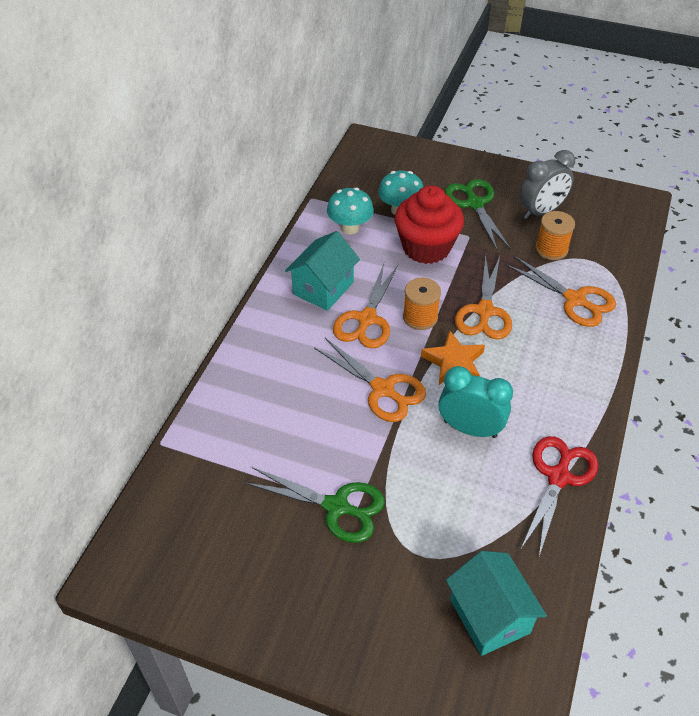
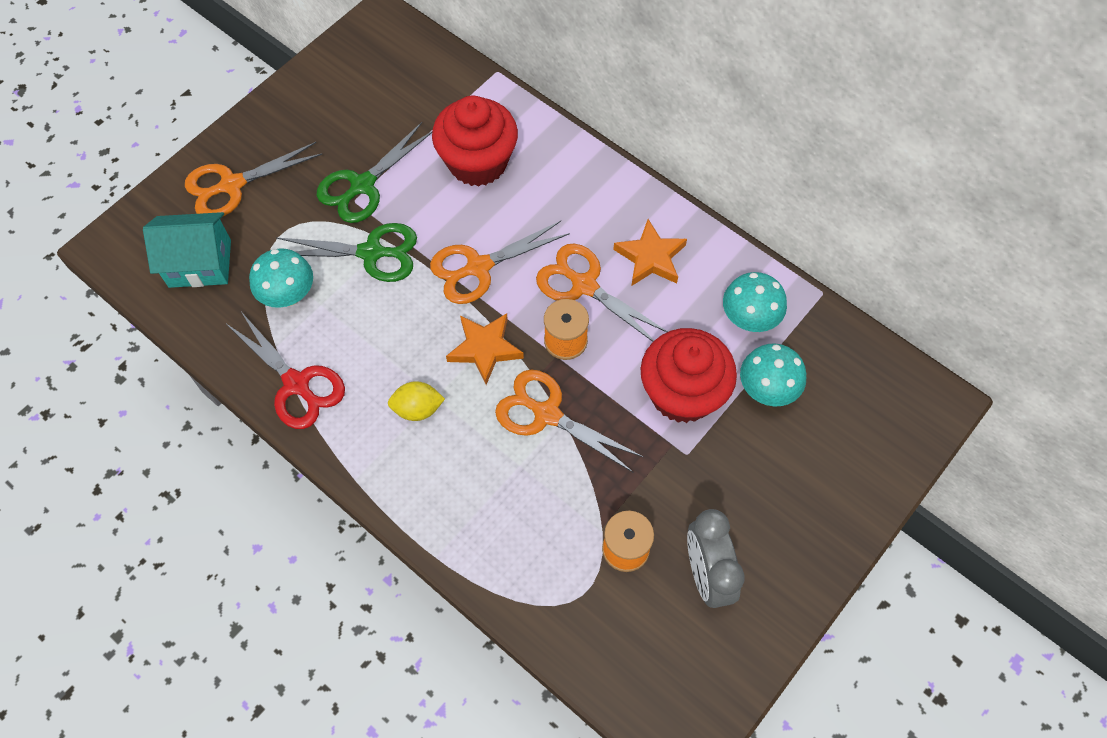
camera: 110 degrees right, 15 degrees up
(274, 424) = (478, 162): none -> red cupcake
(323, 288) = (650, 257): turquoise house -> orange star
(470, 429) = (392, 328): turquoise clock -> none
(475, 204) = (751, 490): green scissors -> green scissors (371, 253)
(481, 520) = (288, 295): none -> turquoise mushroom
(527, 387) = (417, 409): none -> yellow lemon
(575, 300) = (524, 530): orange scissors -> orange scissors (232, 185)

